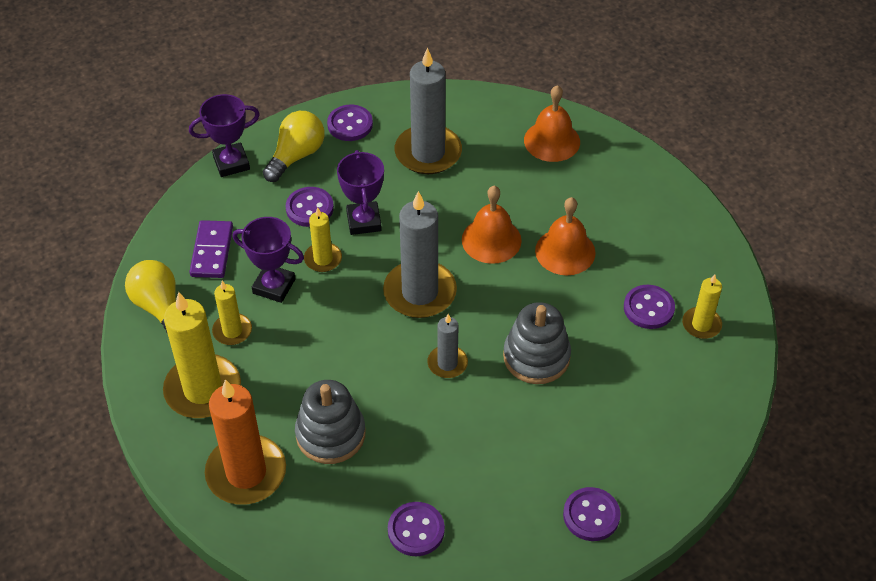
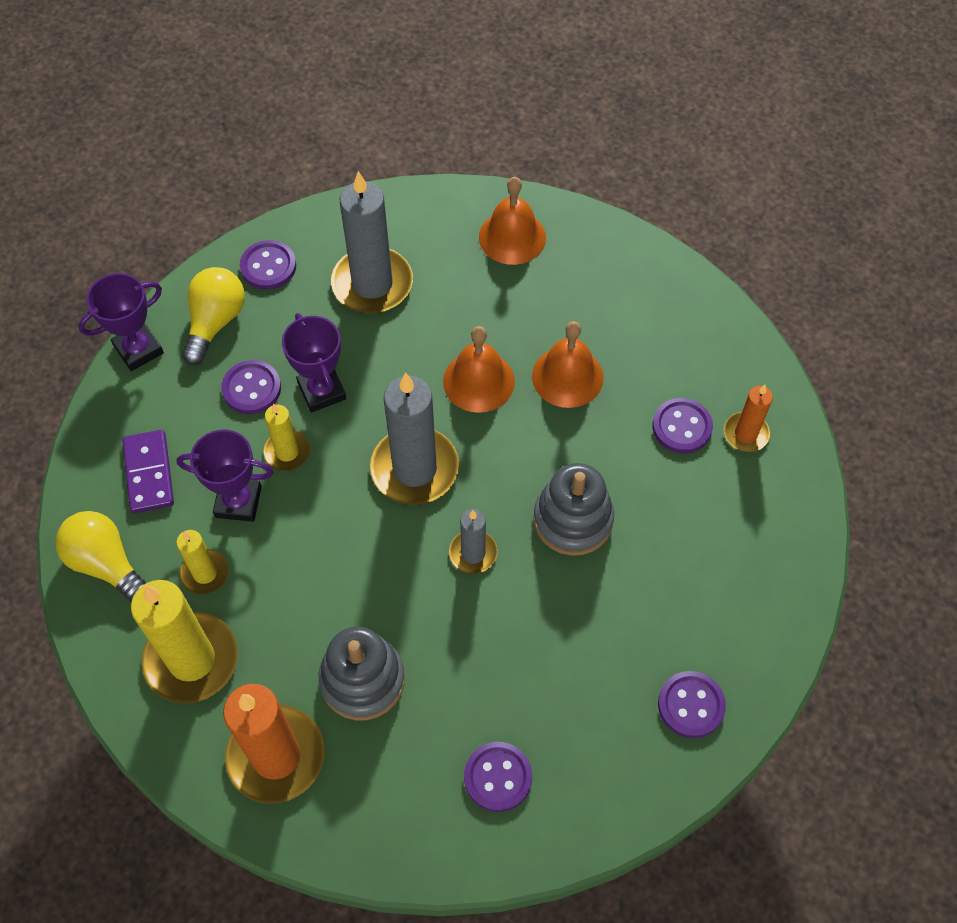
camera: 15 degrees left, 10 degrees up
(701, 324) = (746, 434): yellow candle -> orange candle

